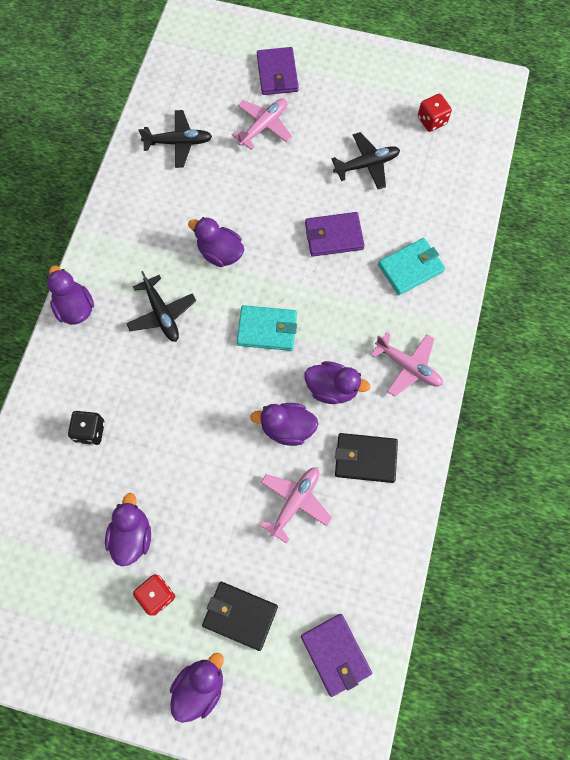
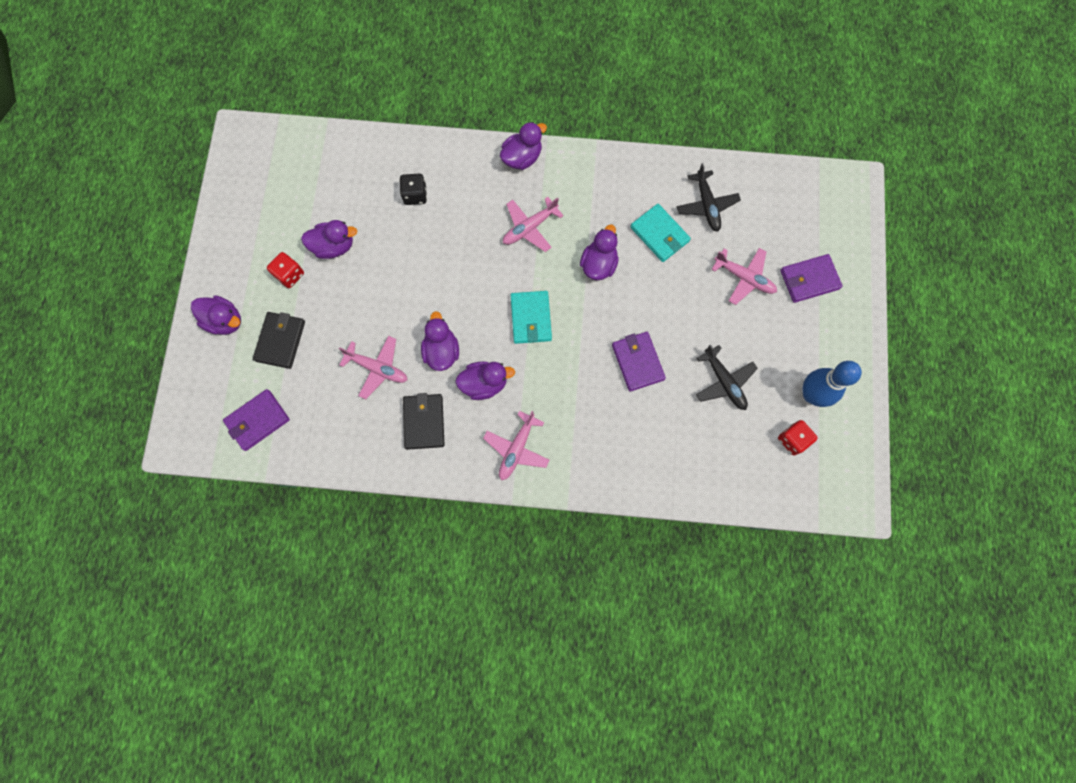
camera: 80 degrees right, 5 degrees up
(162, 314) = (529, 228): black plane -> pink plane
(332, 388) = (484, 384): purple duck -> purple duck turned 105 degrees counterclockwise
(390, 96) = (811, 394): none -> blue bowling pin
(410, 268) = (618, 438): turquoise wallet -> turquoise wallet (659, 234)

